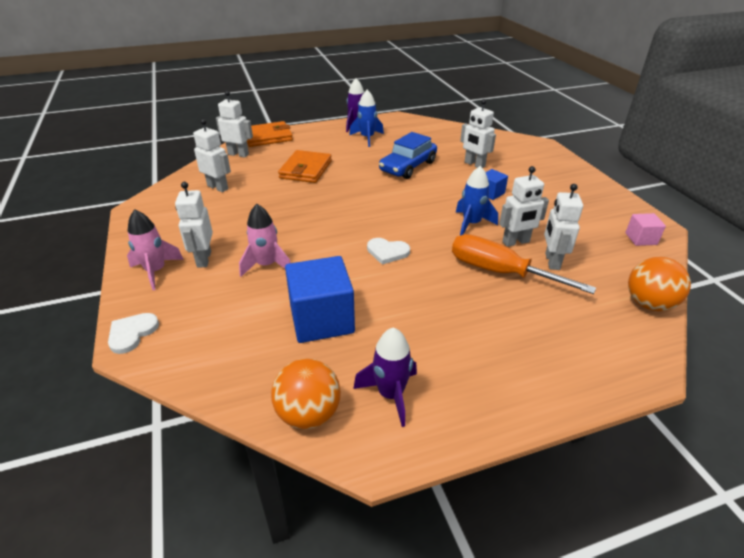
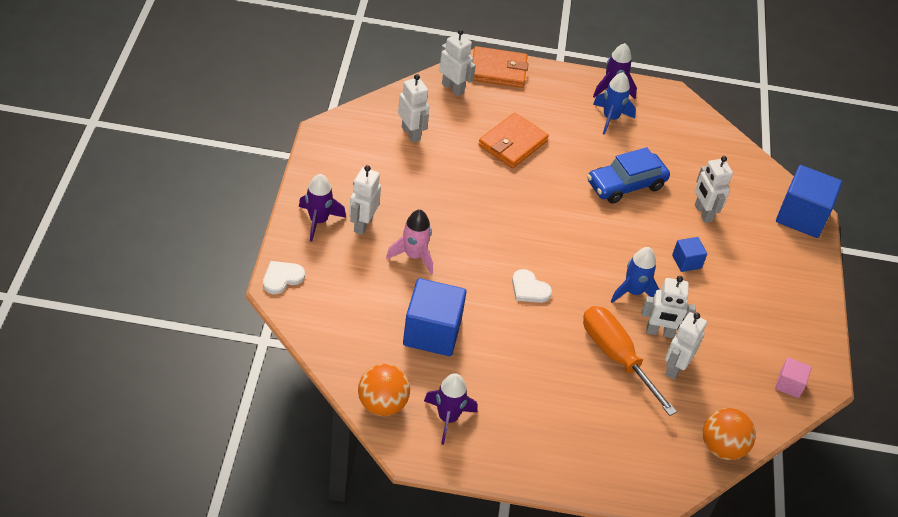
camera: 20 degrees right, 10 degrees up
(156, 271) = (318, 221): pink rocket -> purple rocket
(536, 147) = (801, 216): none -> blue cube

